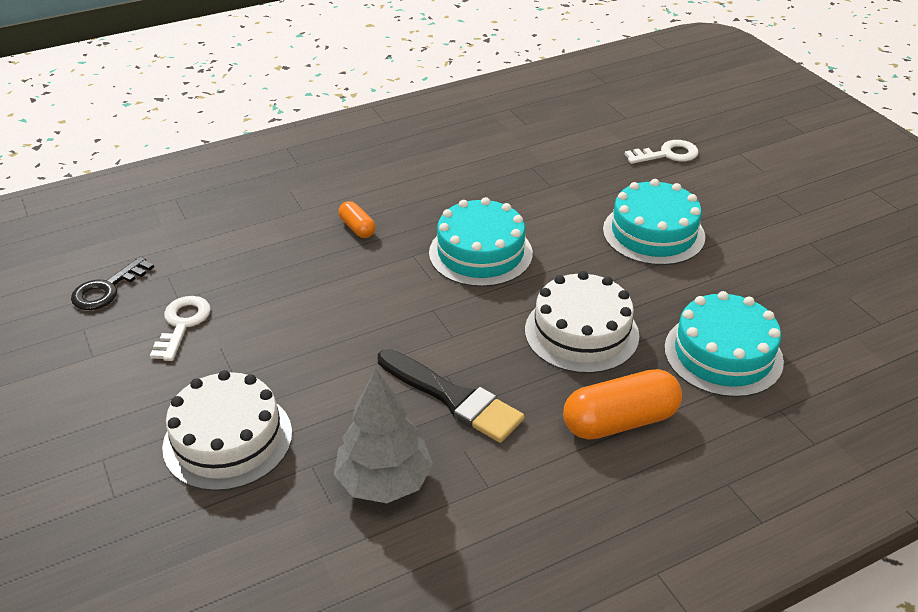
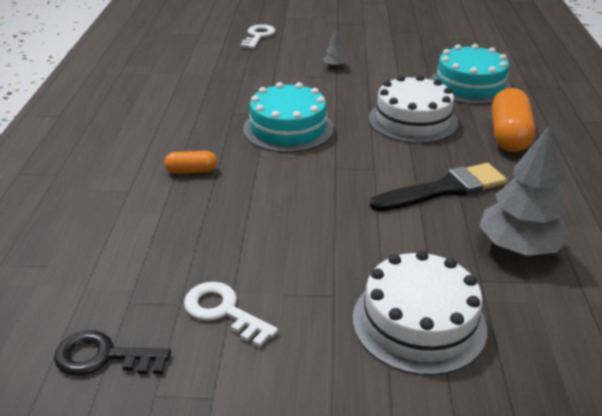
camera: 60 degrees left, 5 degrees down
(107, 289) = (103, 357): black key -> black key turned 120 degrees clockwise
(653, 233) = (334, 66): turquoise cake -> grey tree

